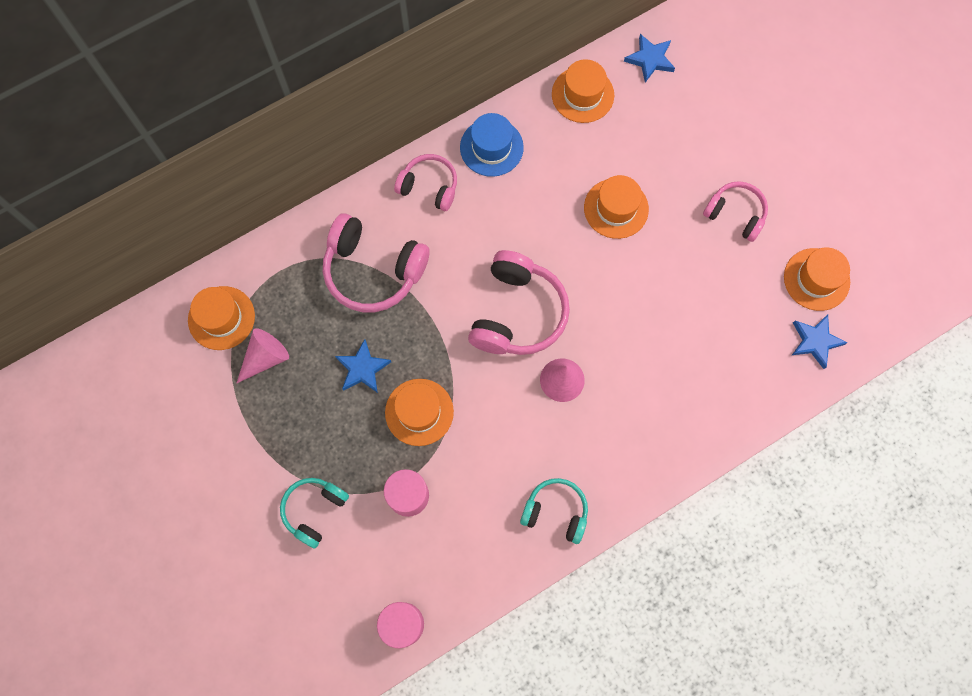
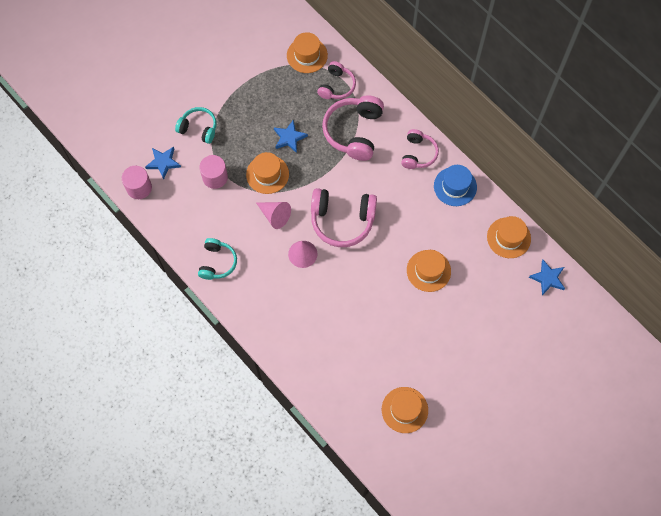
camera: 80 degrees right, 5 degrees down
(265, 358) = (286, 84): pink cone -> pink cone (275, 216)
(735, 214) = (441, 349): pink headphones -> pink headphones (336, 86)
(815, 341) = (359, 413): blue star -> blue star (163, 162)

